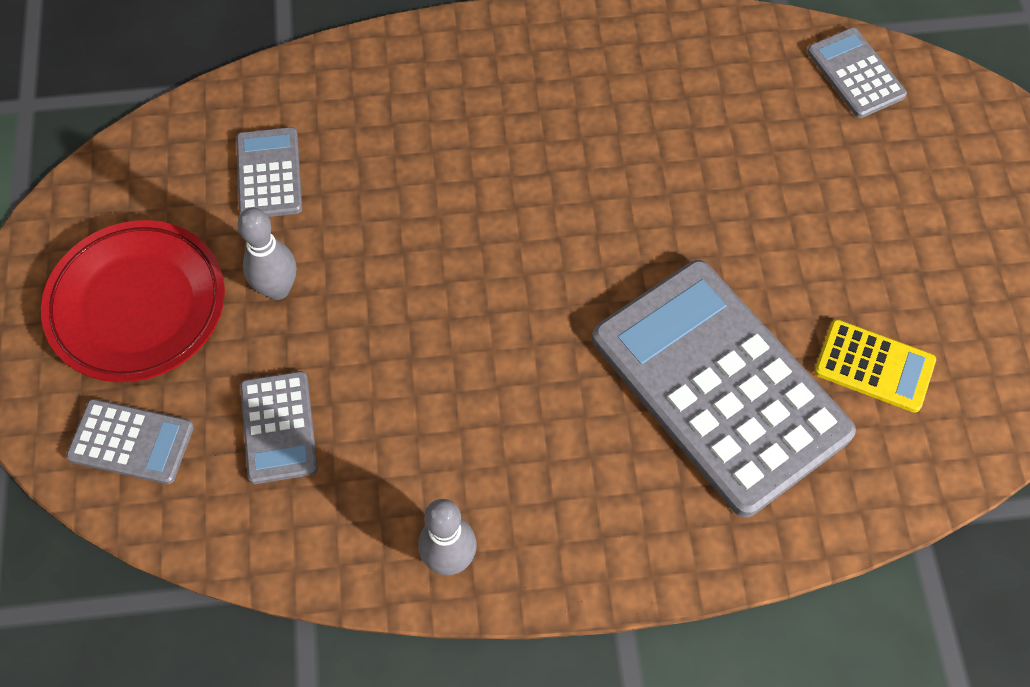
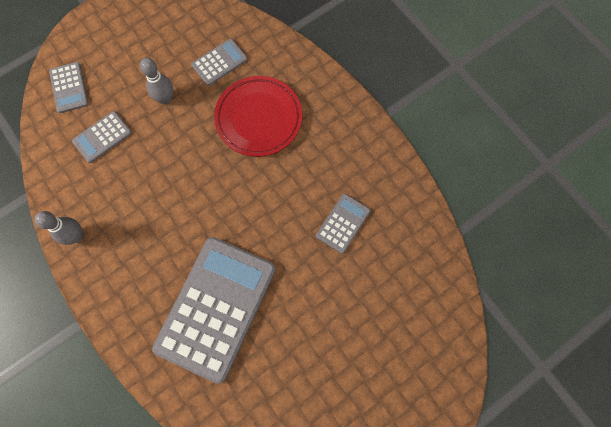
camera: 60 degrees right, 10 degrees up
(137, 305) = (129, 52): red plate -> red plate (258, 118)
(855, 73) = (437, 289): grey calculator -> grey calculator (343, 223)
(874, 366) = (265, 376): yellow calculator -> none

